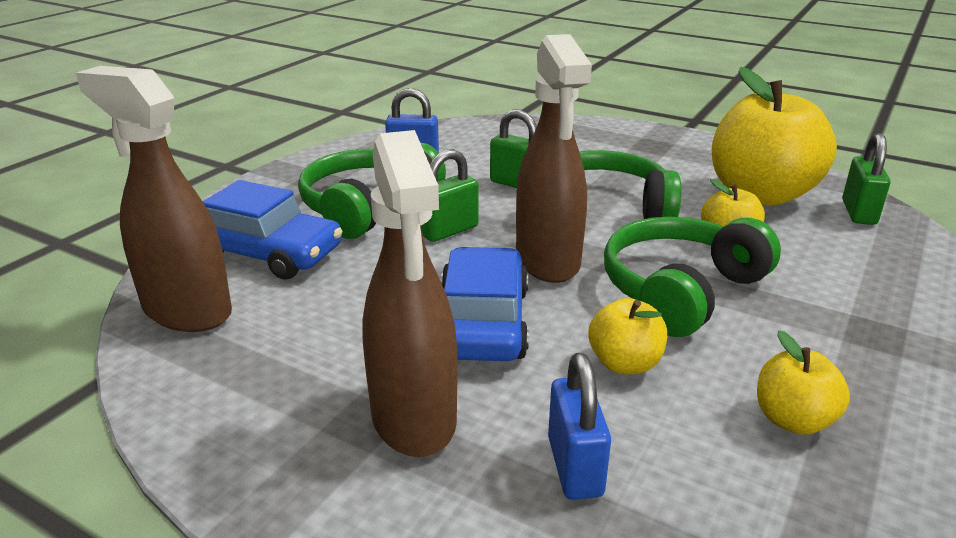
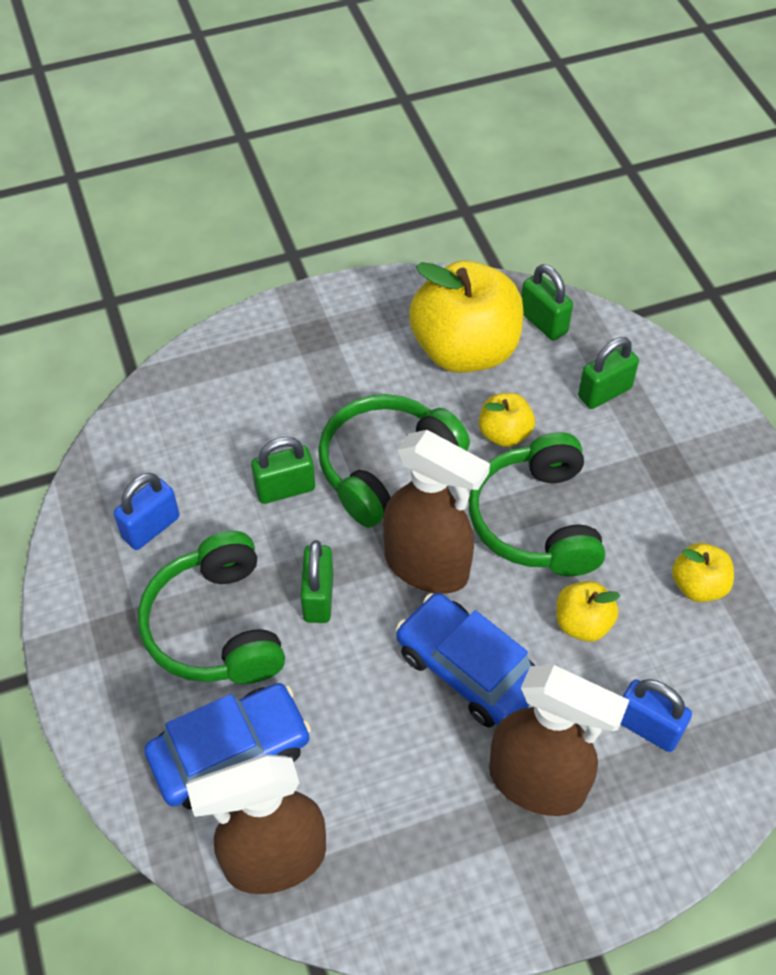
camera: 50 degrees left, 25 degrees up
(866, 267) = (604, 392): none -> green padlock

